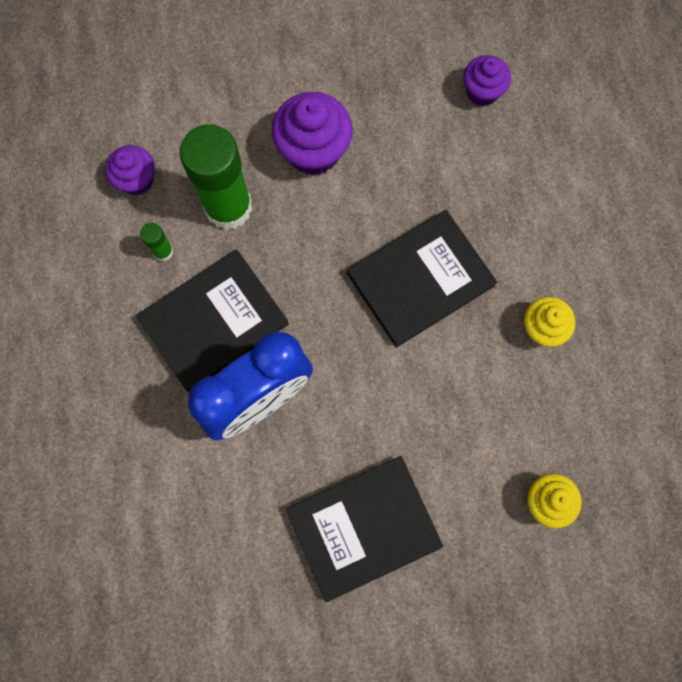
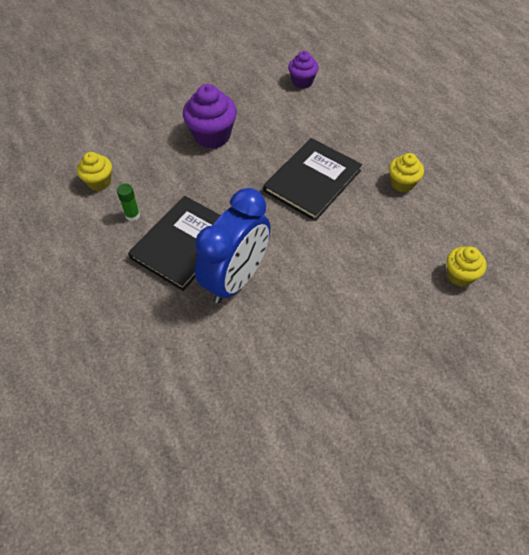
camera: 20 degrees left, 20 degrees down
(137, 180) = (99, 182): purple cupcake -> yellow cupcake
(228, 207) = (168, 179): green glue stick -> none
(363, 527) = (346, 333): black book -> none

